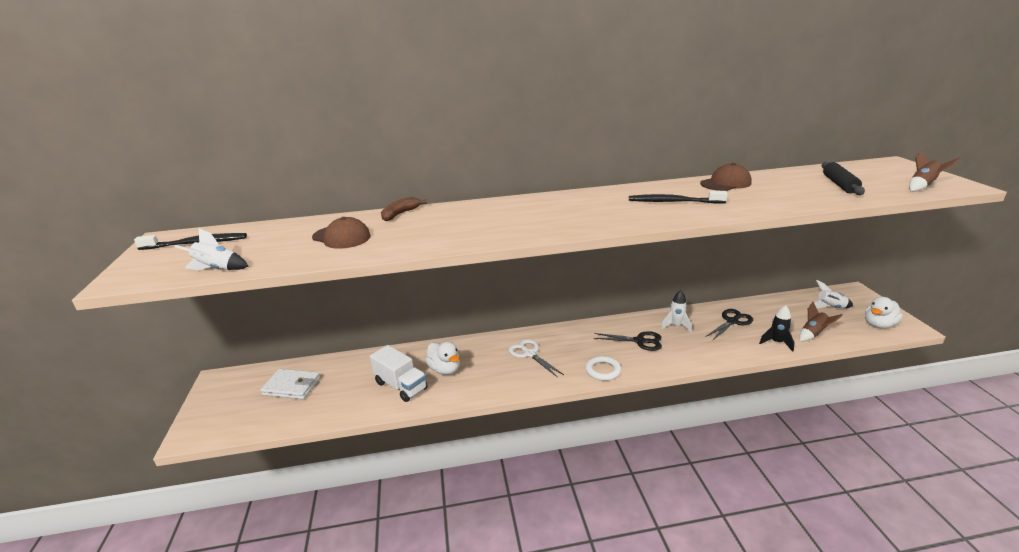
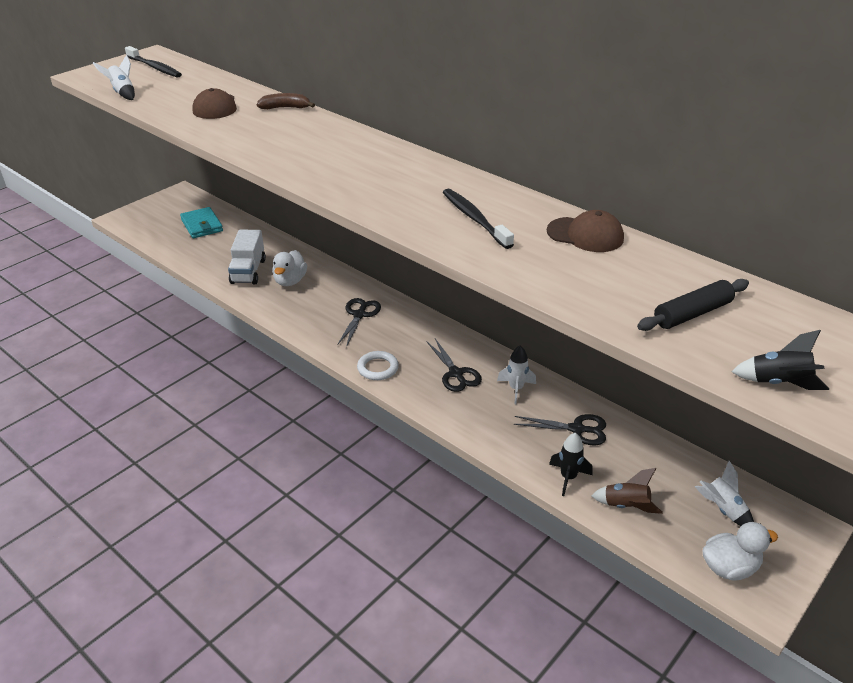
camera: 50 degrees right, 10 degrees up
(292, 386) = (202, 225): white wallet -> turquoise wallet
(530, 354) = (359, 315): white scissors -> black scissors
(879, 325) = (729, 567): white duck -> white duck turned 150 degrees clockwise
(922, 186) = (779, 383): brown rocket -> black rocket

